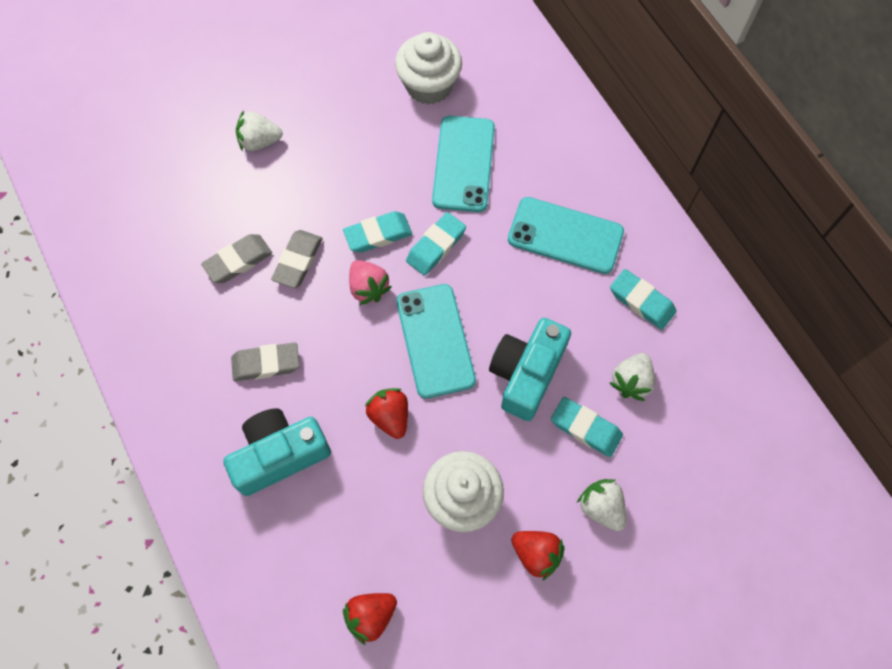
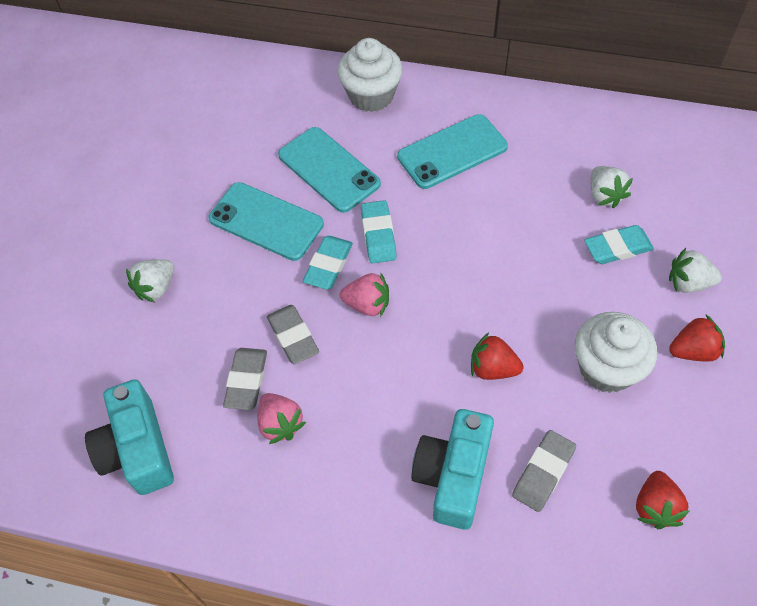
camera: 45 degrees left, 10 degrees down
(224, 310) = (280, 424): none -> pink strawberry
(266, 364) = (361, 427): grey eraser -> grey eraser (543, 473)
(429, 85) = (239, 144): white cupcake -> white cupcake (371, 95)
(435, 340) = (457, 292): turquoise phone -> turquoise phone (266, 221)
(526, 373) = (540, 253): turquoise camera -> turquoise camera (137, 449)
(641, 301) = (548, 146): turquoise eraser -> none

